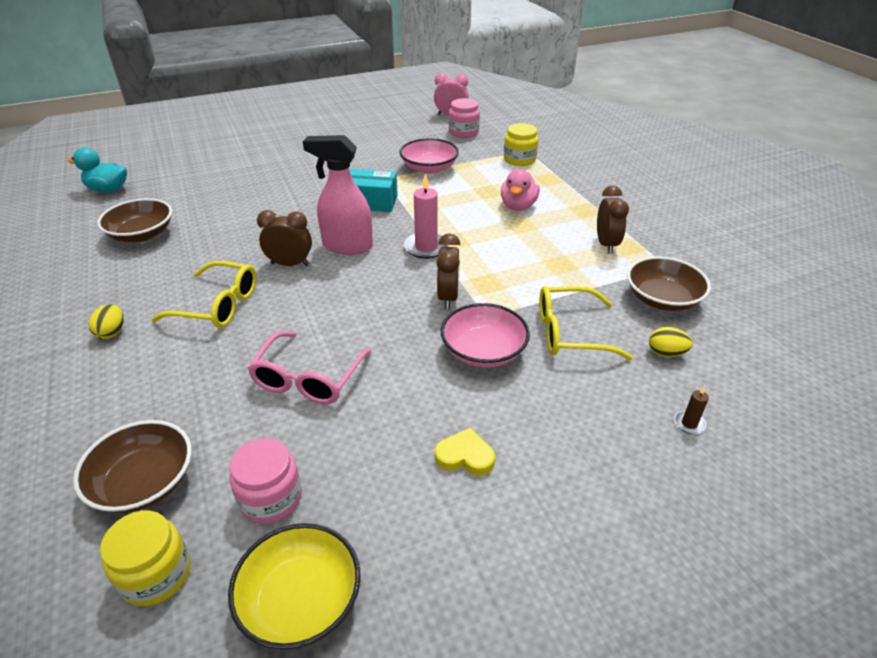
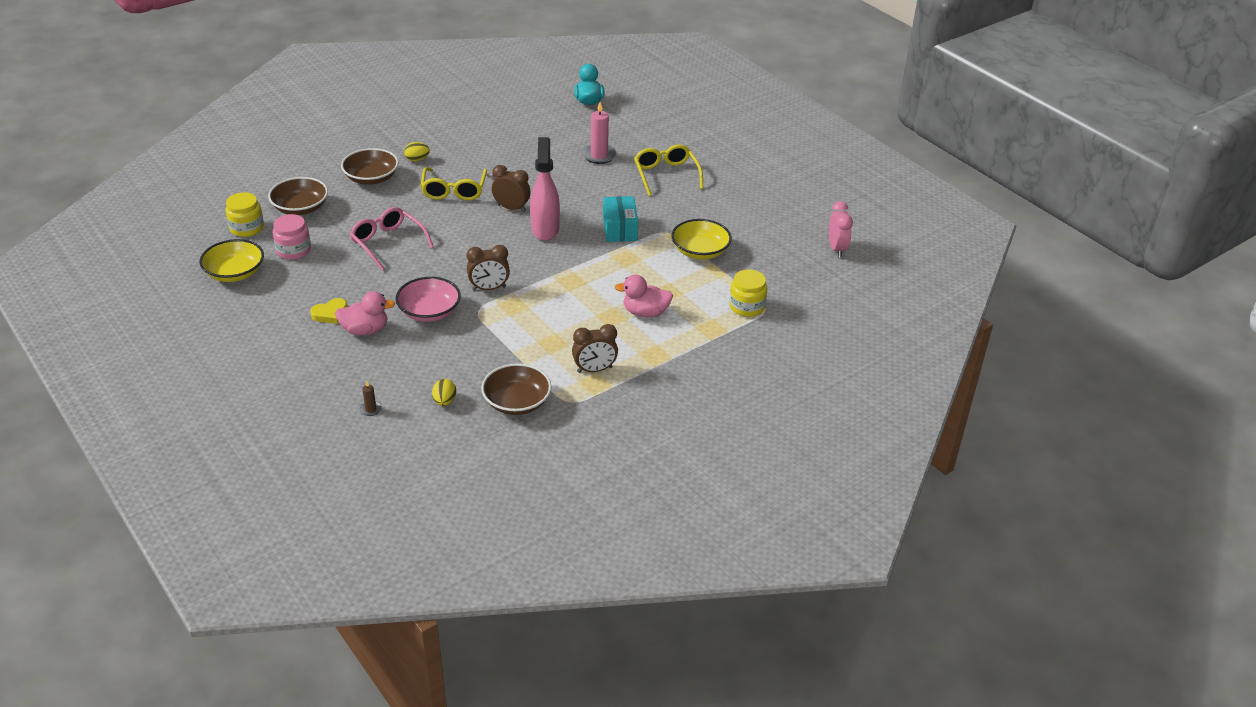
camera: 75 degrees right, 0 degrees up
(141, 234) = (530, 135): brown bowl -> brown bowl (371, 178)
(290, 264) = (511, 208): brown clock -> brown clock turned 60 degrees counterclockwise
(308, 378) = (388, 243): pink glasses -> pink glasses turned 45 degrees clockwise
(426, 247) = (556, 268): pink candle -> pink candle (599, 155)
(429, 168) = (700, 251): pink bowl -> yellow bowl
(463, 132) = (795, 263): pink jar -> none
(465, 456) = (330, 314): yellow heart -> yellow heart turned 60 degrees clockwise
(512, 418) = (365, 330): none -> pink duck
(570, 333) = (459, 352): yellow glasses -> yellow glasses (666, 175)

